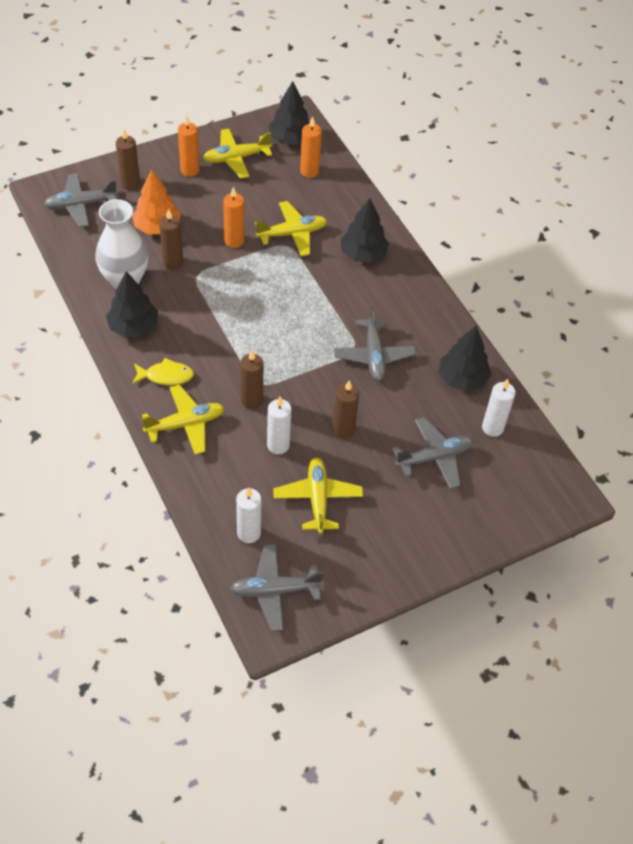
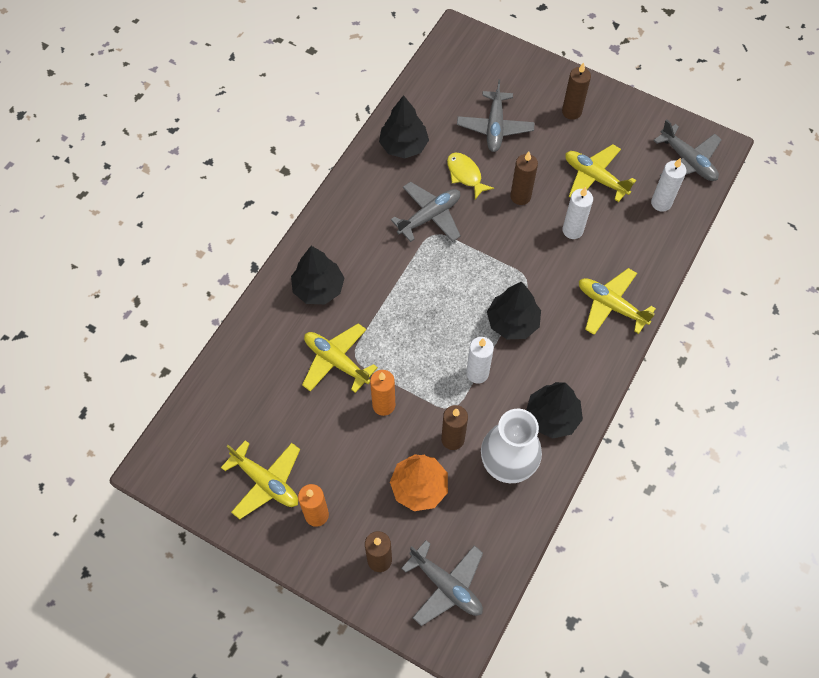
camera: 120 degrees left, 10 degrees up
(166, 376) = (579, 353): yellow fish -> yellow fish (465, 175)
(251, 400) = (548, 274): brown candle -> brown candle (571, 112)
(290, 139) = (199, 448): black tree -> black tree (512, 322)
(309, 171) = (236, 400): orange candle -> none
(317, 499) = (595, 178): yellow plane -> yellow plane turned 75 degrees clockwise
(434, 457) = (495, 127): grey plane -> grey plane turned 120 degrees counterclockwise
(492, 428) = (435, 105): white candle -> white candle (477, 373)

